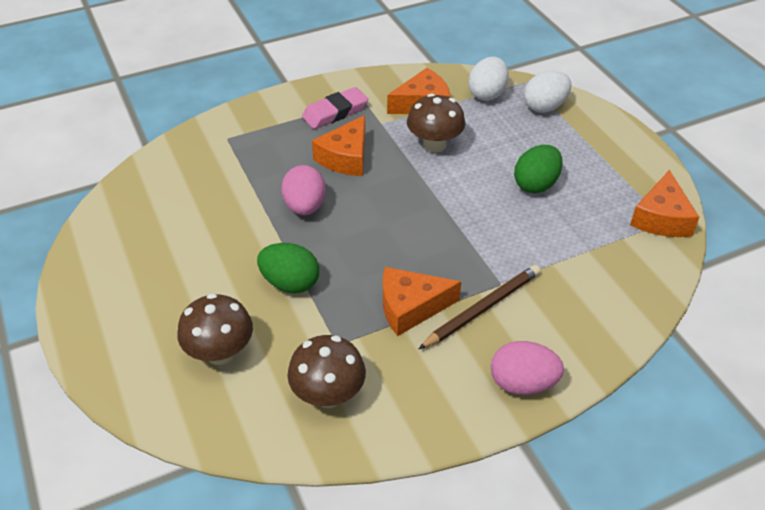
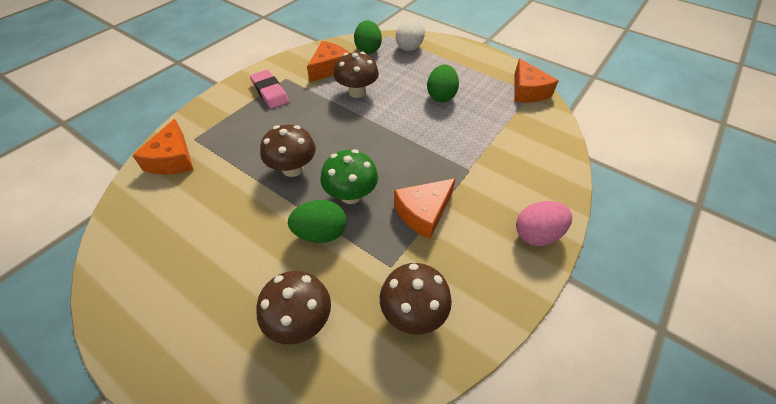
camera: 30 degrees left, 5 degrees up
(305, 207) = (292, 169): pink egg -> brown mushroom
(335, 112) = (270, 92): pink eraser -> pink eraser turned 60 degrees counterclockwise
(346, 157) = (300, 121): orange cheese -> orange cheese (172, 159)
(346, 258) = (351, 195): none -> green mushroom
(482, 308) = (471, 192): brown pencil -> none
(487, 94) = (368, 49): white egg -> green egg

